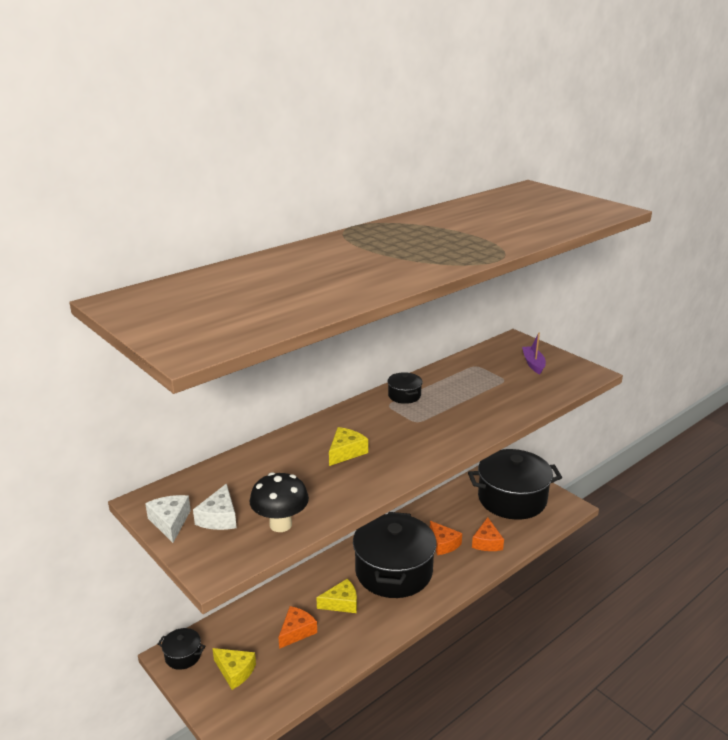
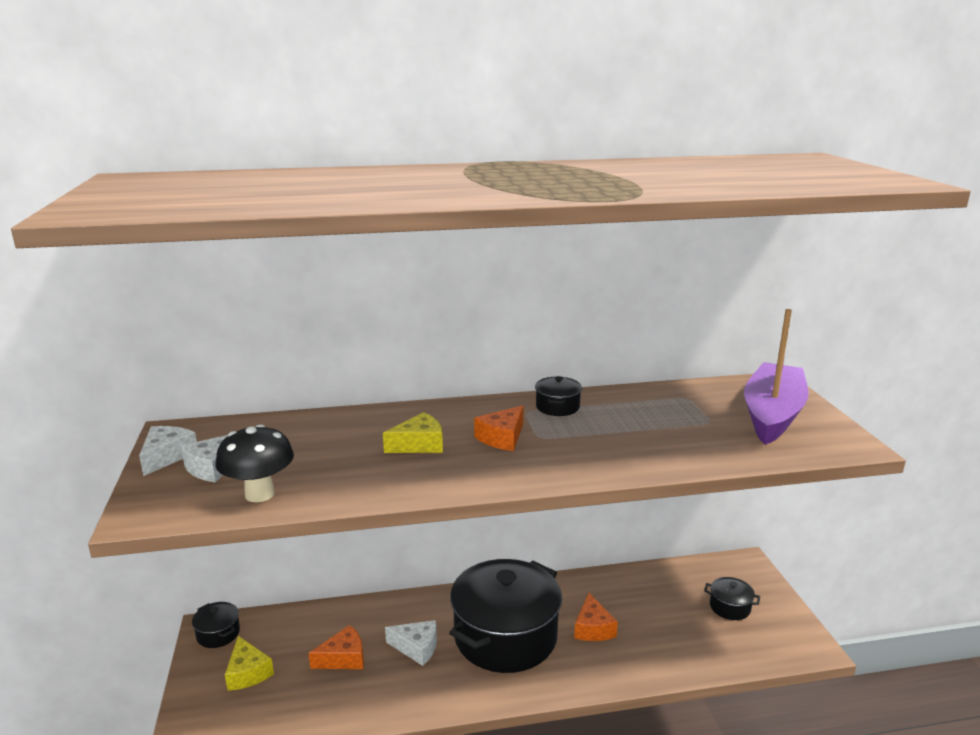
camera: 30 degrees right, 5 degrees down
(341, 603) = (417, 648): yellow cheese -> white cheese
(487, 542) = (652, 648): orange cheese -> orange cheese (502, 438)
(512, 499) = (730, 607): black pot -> black pot, size x0.41
(533, 364) = (772, 414): purple boat -> purple boat, size x2.13

